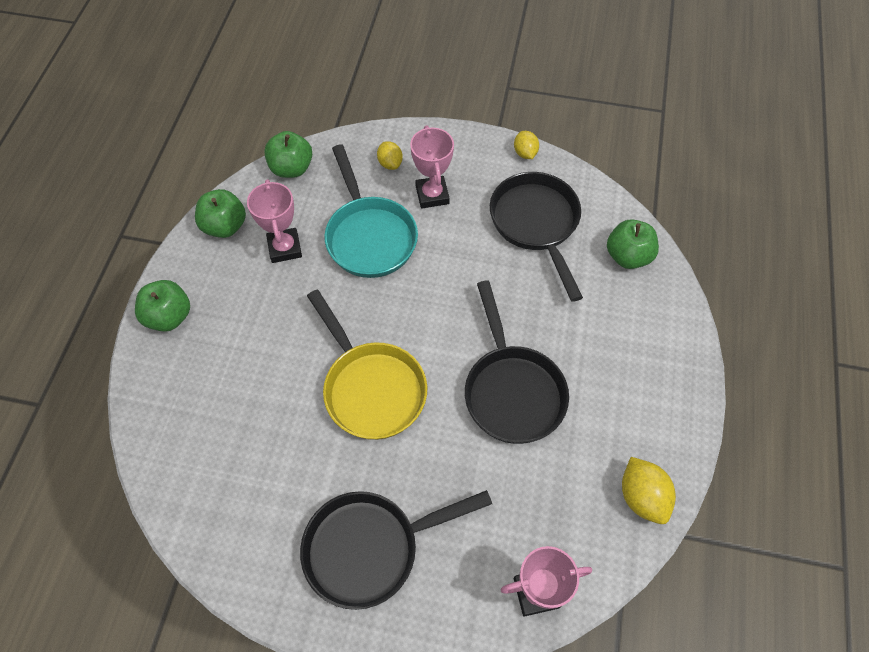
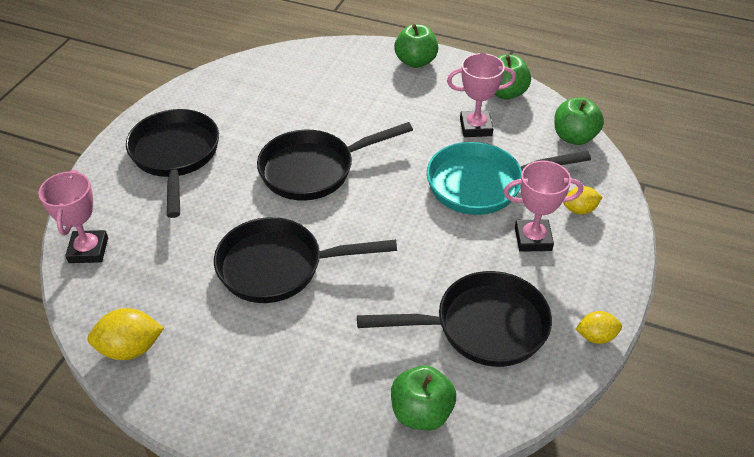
camera: 100 degrees right, 15 degrees down
(371, 388) = (314, 170): yellow pan -> black pan

